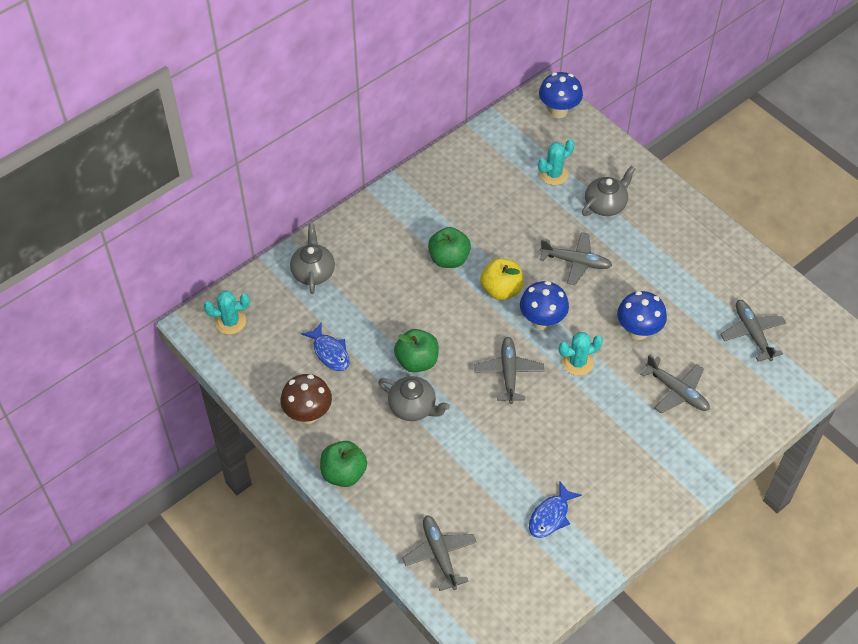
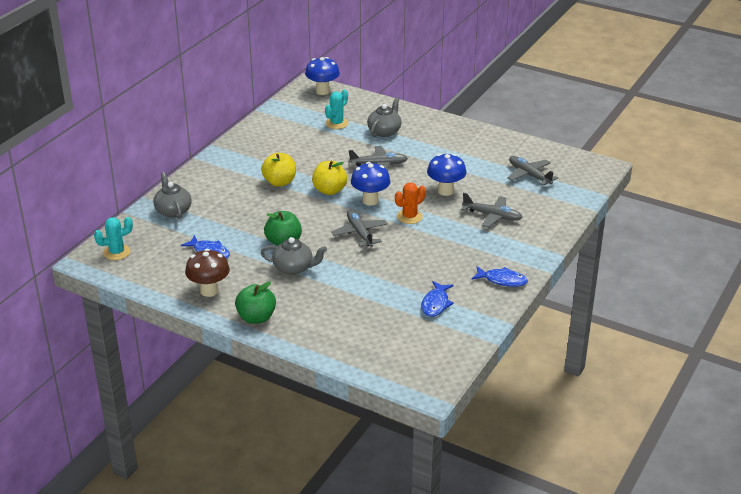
camera: 20 degrees left, 20 degrees down
(440, 555) = (360, 346): grey plane -> none
(449, 259) = (279, 182): green apple -> yellow apple
(577, 362) = (409, 217): turquoise cactus -> orange cactus
(644, 502) = (502, 280): none -> blue fish

